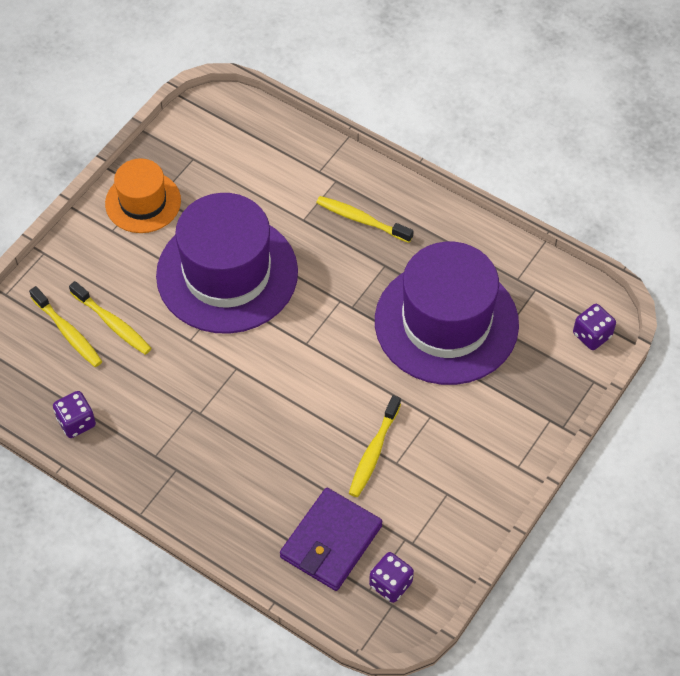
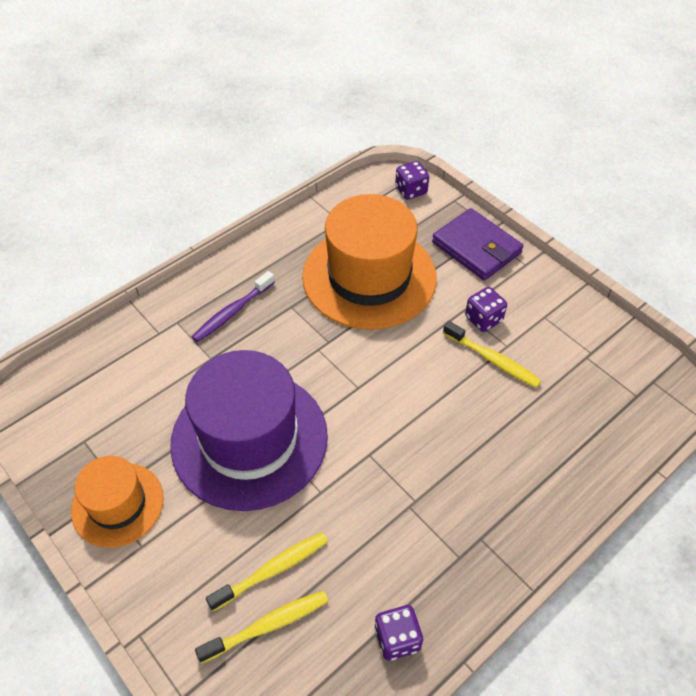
camera: 75 degrees left, 5 degrees down
(331, 542) = (584, 414): purple wallet -> purple wallet (476, 247)
(361, 220) = (232, 312): yellow toothbrush -> purple toothbrush
(390, 584) = (632, 378): purple dice -> purple dice (483, 319)
(446, 322) = (369, 277): purple hat -> orange hat

